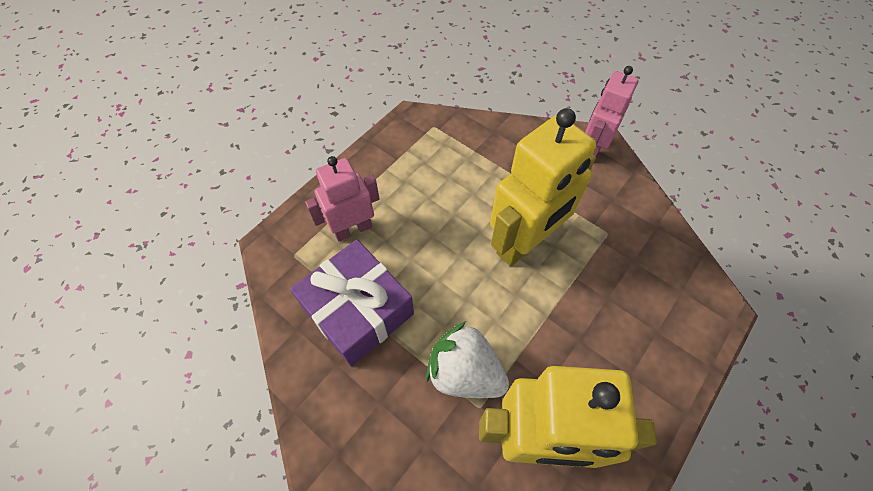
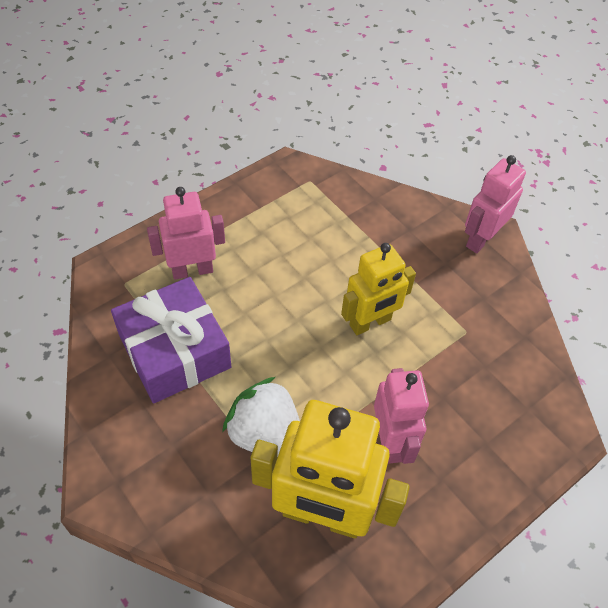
camera: 10 degrees right, 5 degrees down
(524, 243) = (370, 323): yellow robot -> yellow robot, size x0.63
(576, 350) = (391, 441): none -> pink robot

